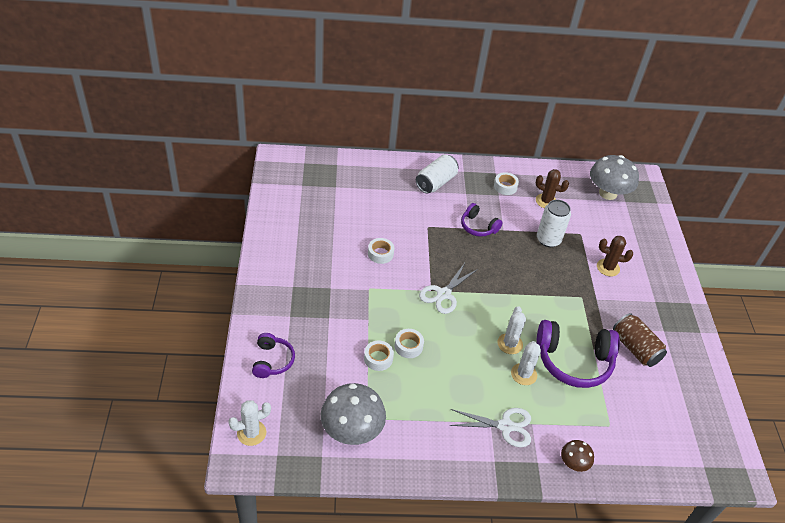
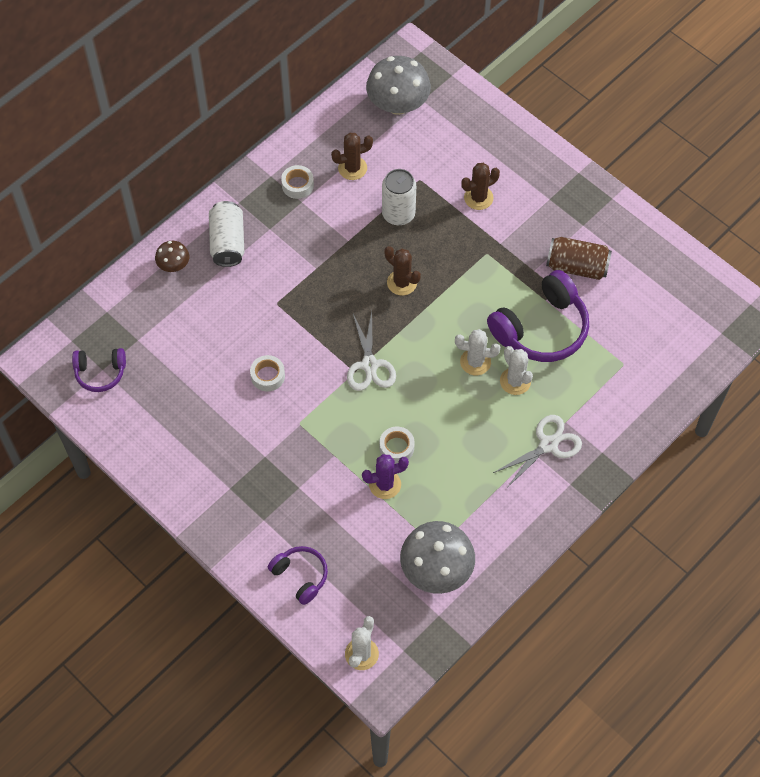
camera: 40 degrees left, 15 degrees up
(378, 358) = (385, 484): white tape -> purple cactus
(478, 227) = (322, 259): purple headphones -> purple headphones (100, 373)
(510, 344) = (475, 362): white cactus -> white cactus turned 45 degrees counterclockwise
(511, 271) = (402, 282): none -> brown cactus
(573, 463) = (628, 426): brown mushroom -> brown mushroom (174, 265)

